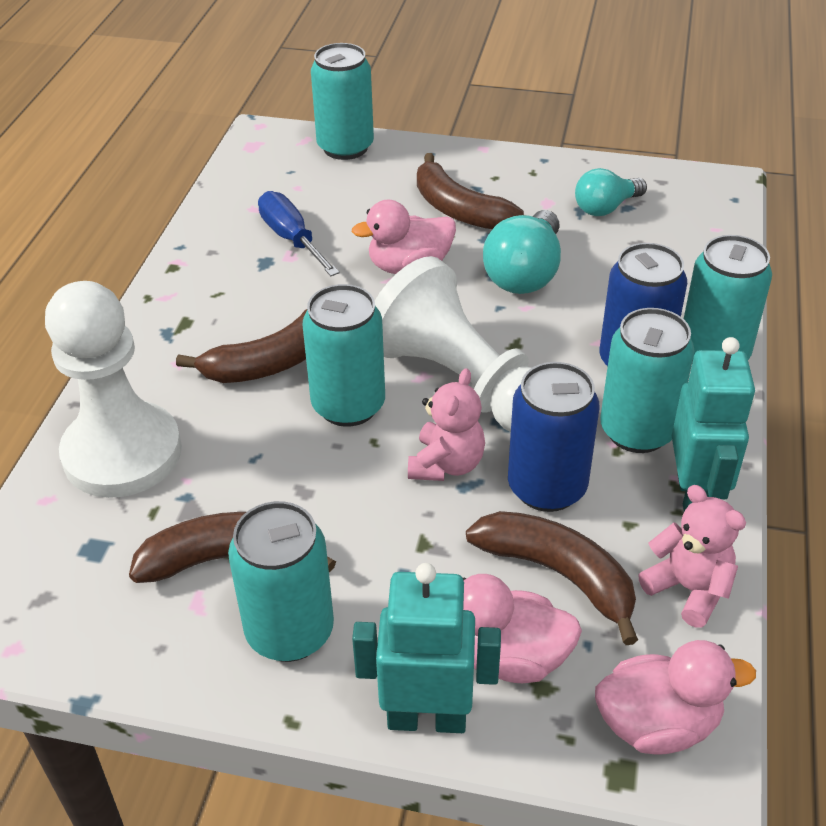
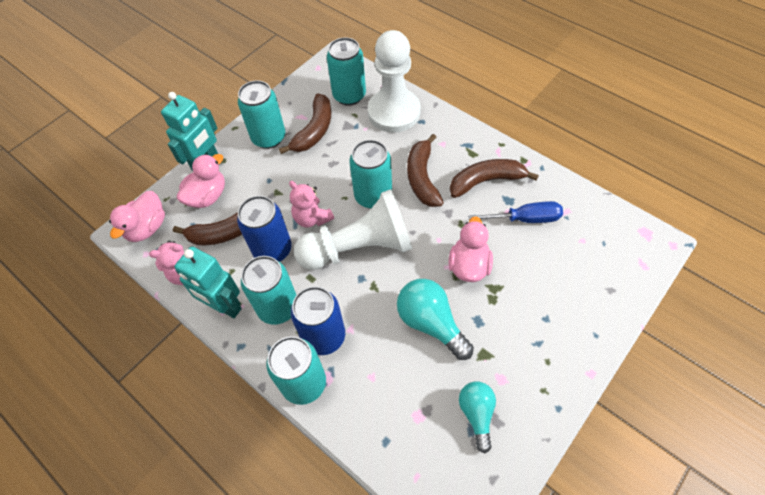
camera: 120 degrees right, 15 degrees up
(345, 147) = (624, 284): turquoise can -> turquoise can (349, 95)
(459, 209) = (516, 319): brown banana -> brown banana (486, 181)

